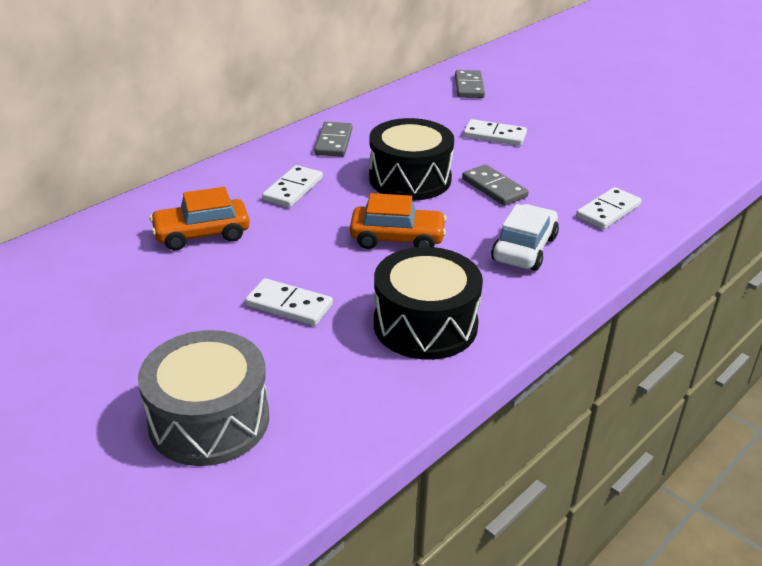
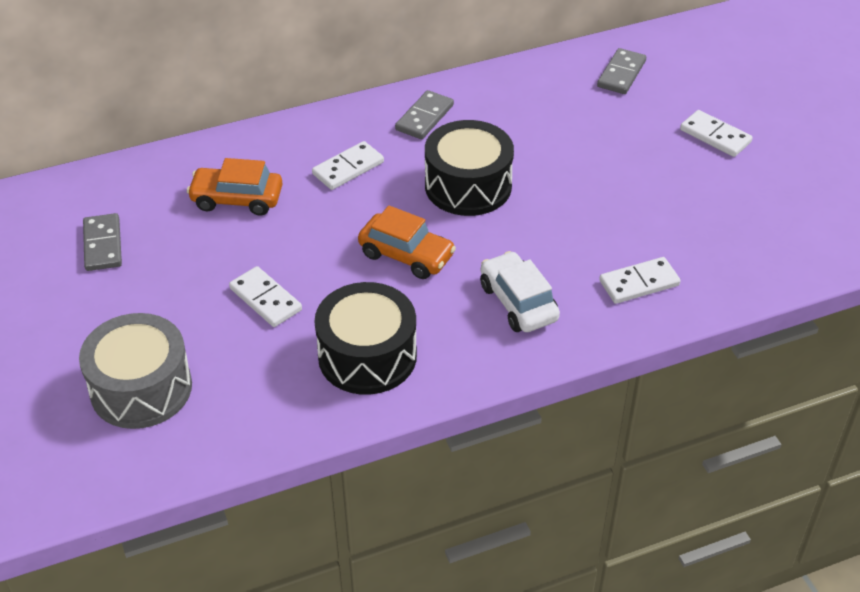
camera: 25 degrees right, 10 degrees up
(494, 135) = (597, 151): white domino -> white domino (715, 136)
(494, 188) = (544, 221): grey domino -> grey domino (103, 245)
(524, 249) = (518, 302): white car -> white car turned 75 degrees counterclockwise

